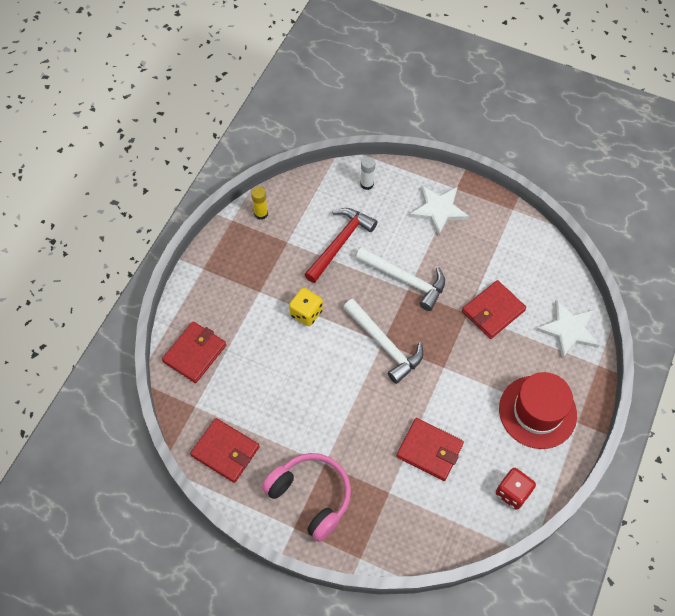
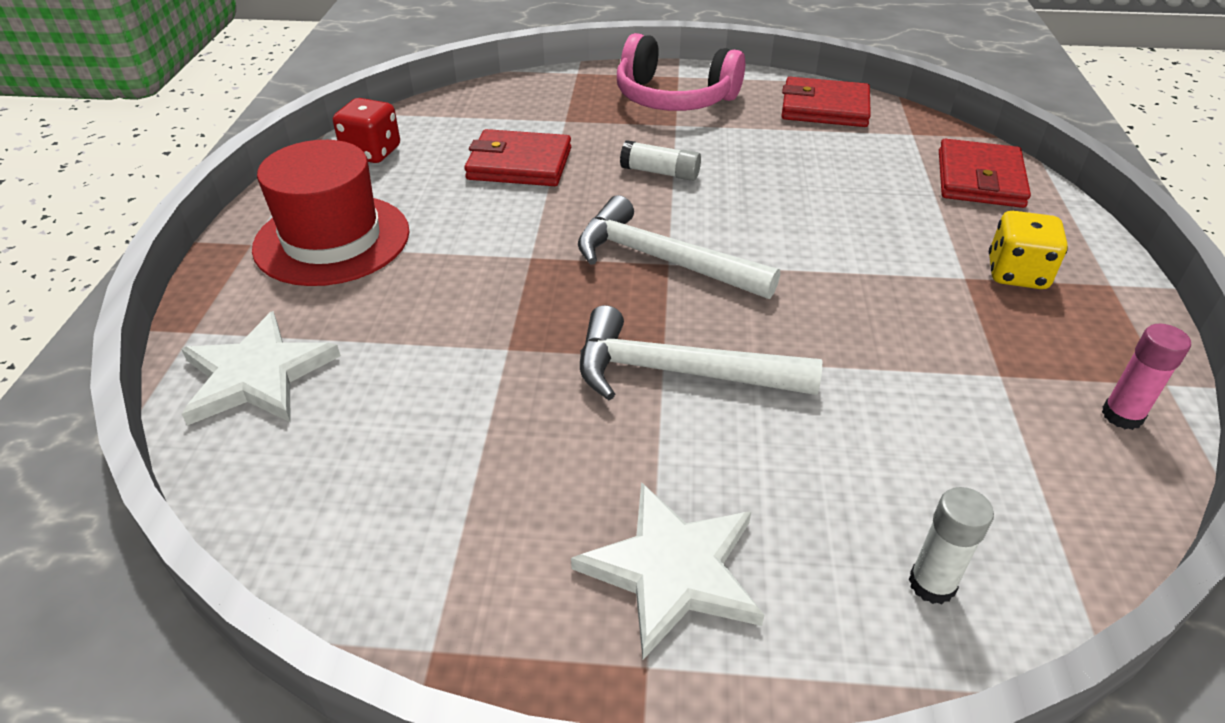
camera: 160 degrees right, 20 degrees down
(261, 214) = (1122, 415): yellow glue stick -> pink glue stick
(306, 313) = (845, 268): yellow dice -> yellow dice (1016, 274)
(340, 243) = (881, 405): red hammer -> none
(355, 415) = (660, 172): none -> white glue stick
(493, 311) = (448, 366): red wallet -> none

